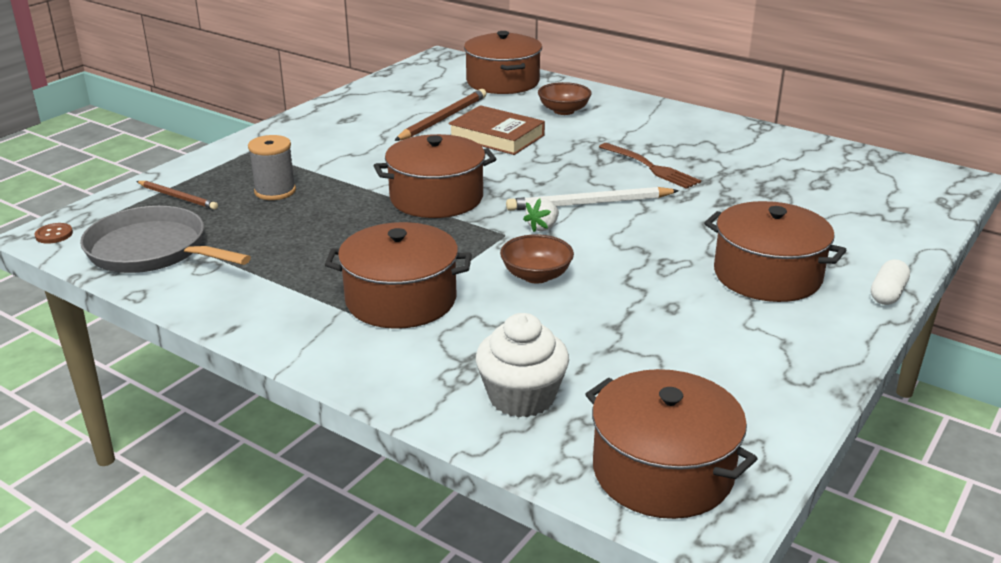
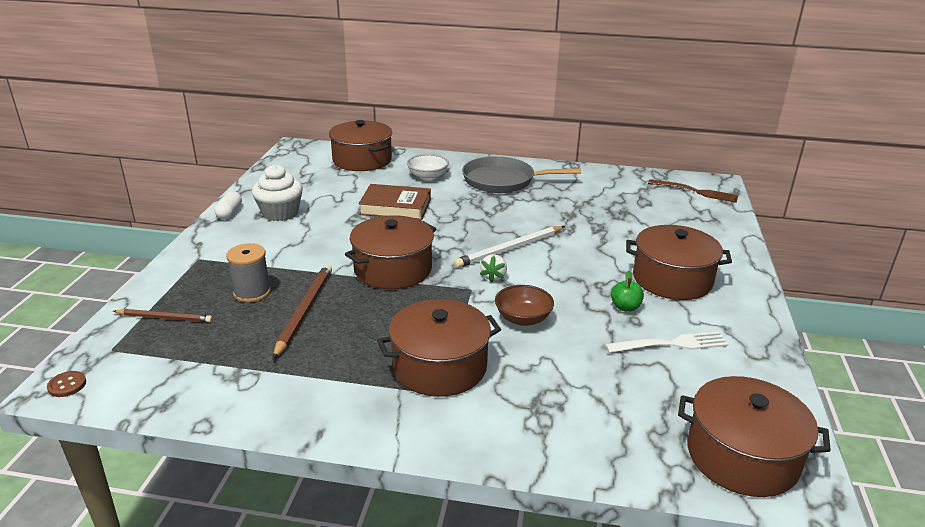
camera: 25 degrees left, 0 degrees up
(152, 250) = (182, 377): grey pan -> grey pan (502, 181)
(443, 118) = (341, 199): brown pencil -> brown pencil (304, 311)
(521, 397) = (599, 426): white cupcake -> white cupcake (280, 213)
(564, 111) = (428, 176): brown bowl -> white bowl
(650, 167) = (527, 211): brown fork -> brown fork (696, 192)
(673, 291) = (625, 307): none -> green apple
(692, 341) = (671, 344): none -> white fork
(887, 294) = (752, 275): white capsule -> white capsule (229, 213)

